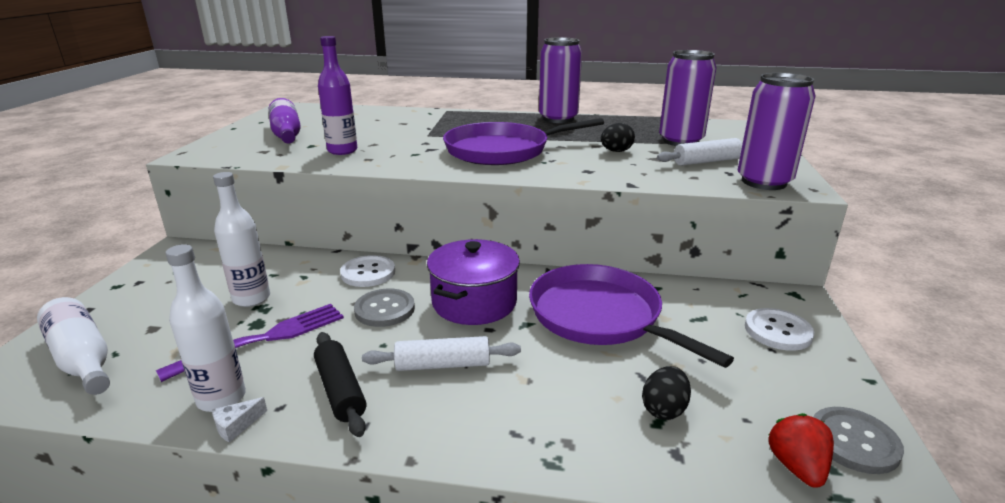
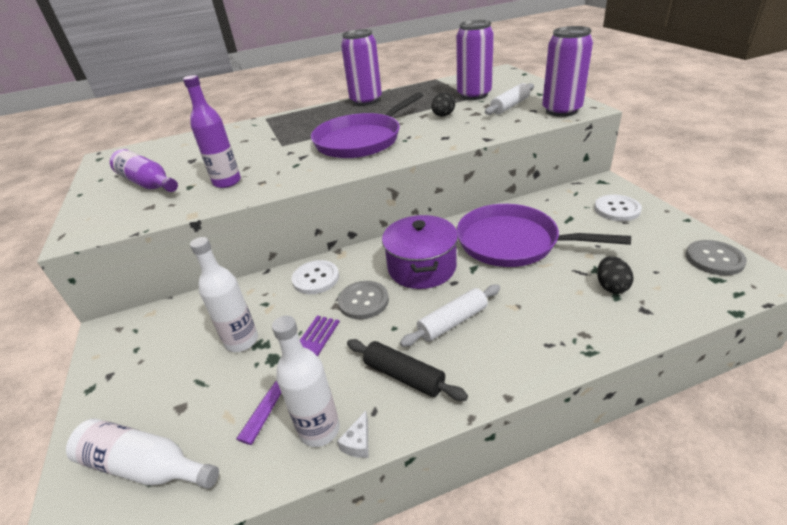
camera: 25 degrees left, 10 degrees up
(796, 467) = (705, 287): red strawberry -> none

